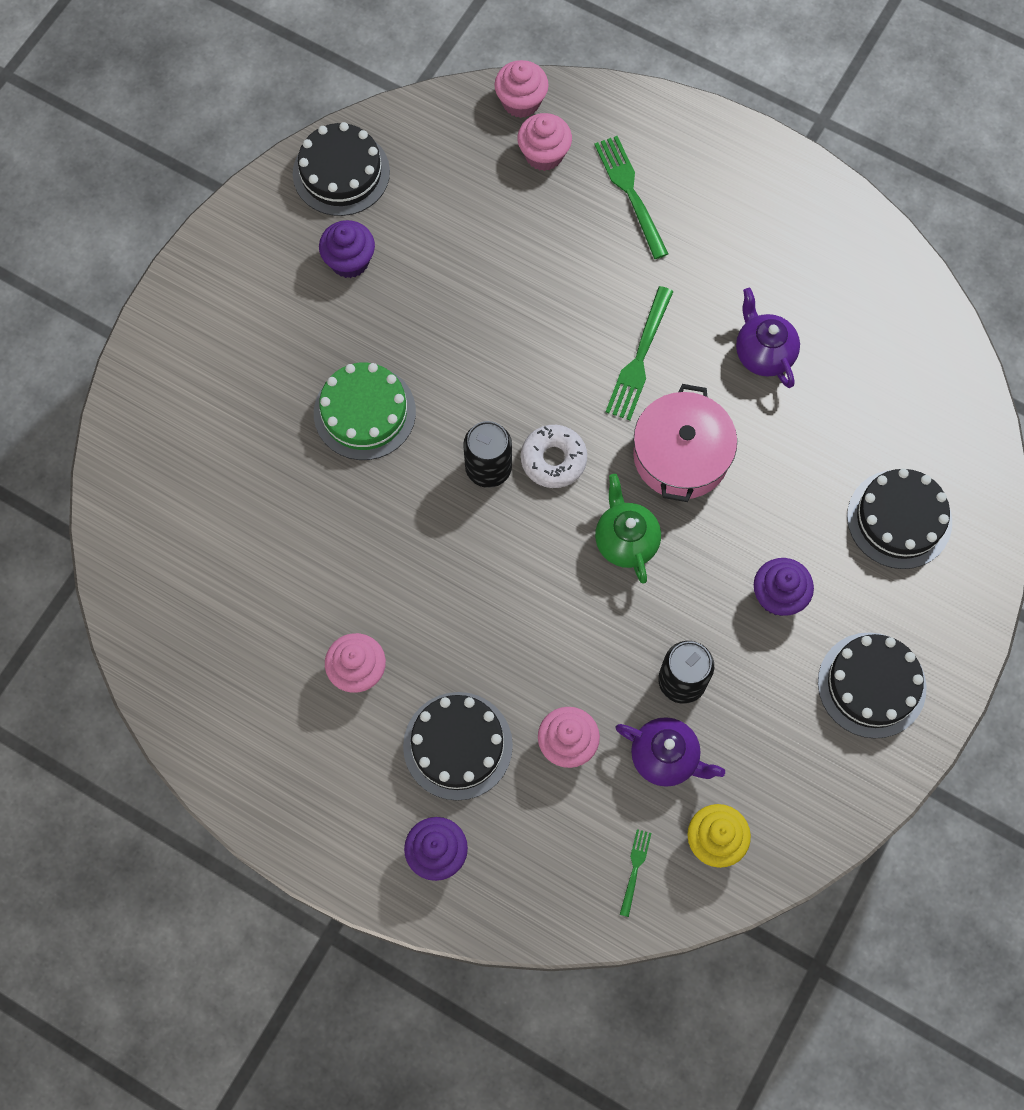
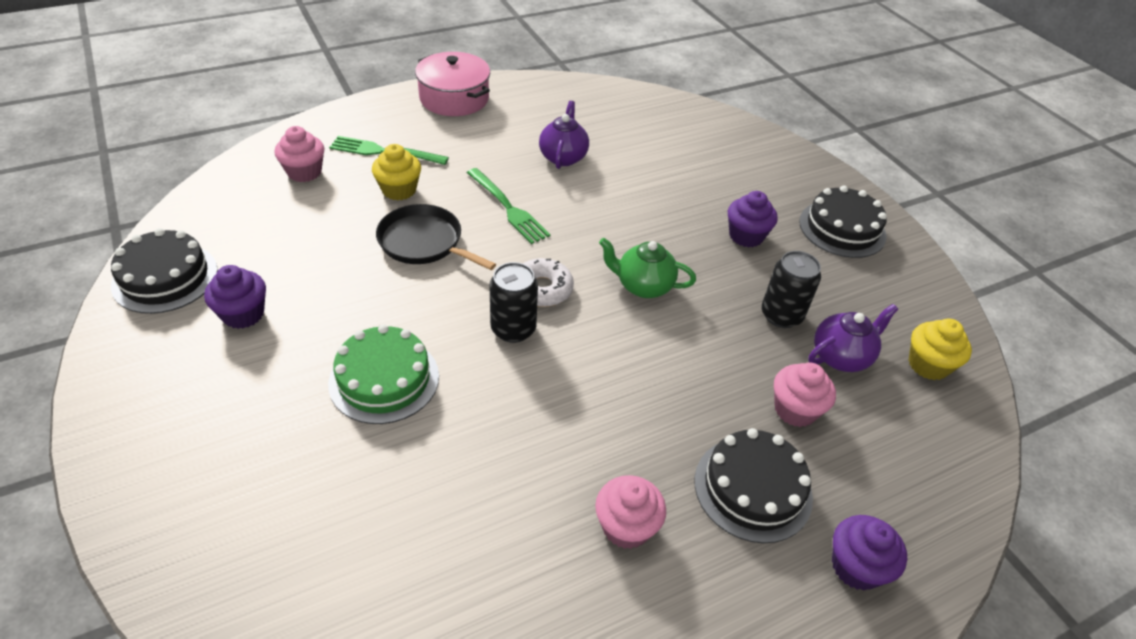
camera: 60 degrees left, 25 degrees down
(521, 102) = (252, 162): pink cupcake -> none
(534, 324) = (424, 242): none -> black pan
(586, 249) = (399, 190): none -> yellow cupcake
(635, 869) = (933, 426): green fork -> none
(681, 455) = (601, 226): pink pot -> pink pot (454, 98)
(763, 353) = (563, 157): purple teapot -> purple teapot turned 90 degrees clockwise
(899, 519) = (730, 162): black cake -> none

